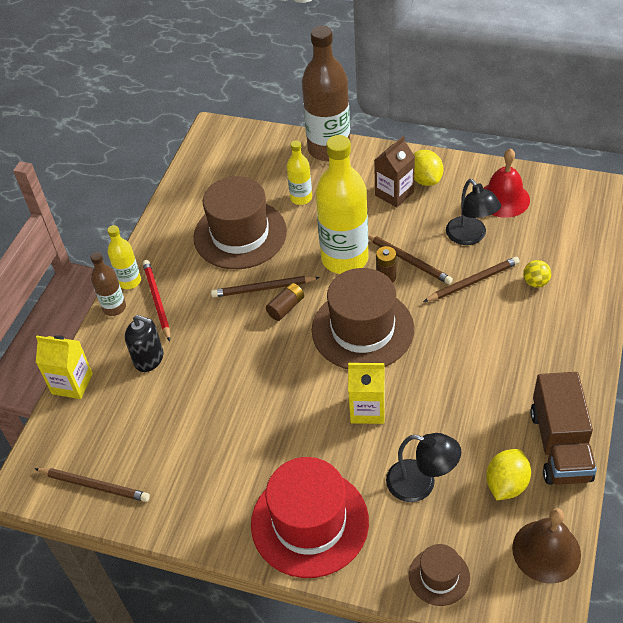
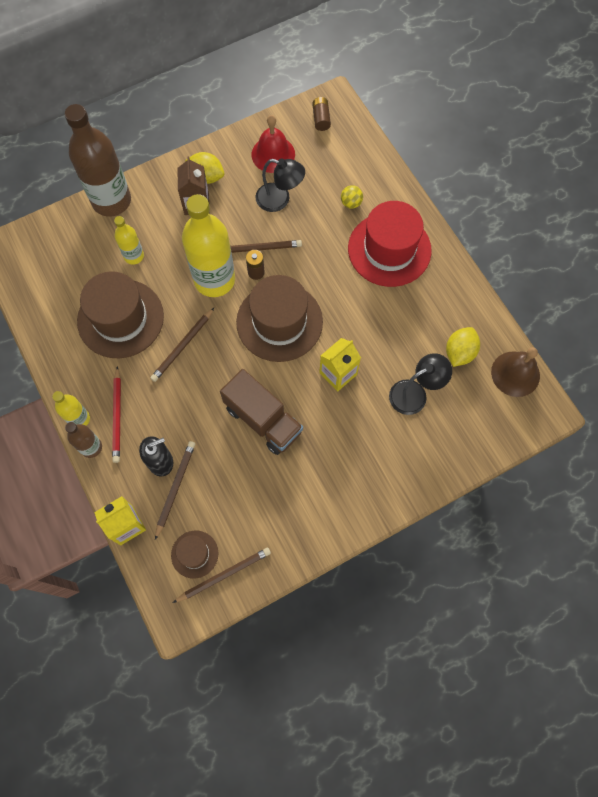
camera: 50 degrees left, 20 degrees up
(157, 301) = (117, 416): red pencil -> red pencil turned 120 degrees counterclockwise
(286, 307) = (213, 347): brown battery -> brown battery (321, 119)
(309, 522) = (378, 474): red hat -> red hat (389, 249)
(439, 576) = (477, 439): brown hat -> brown hat (194, 554)
(473, 282) = (313, 232): brown pencil -> brown pencil (175, 488)
(506, 484) = (459, 352): yellow lemon -> yellow lemon turned 45 degrees clockwise
(560, 445) = (464, 303): brown truck -> brown truck (263, 420)

